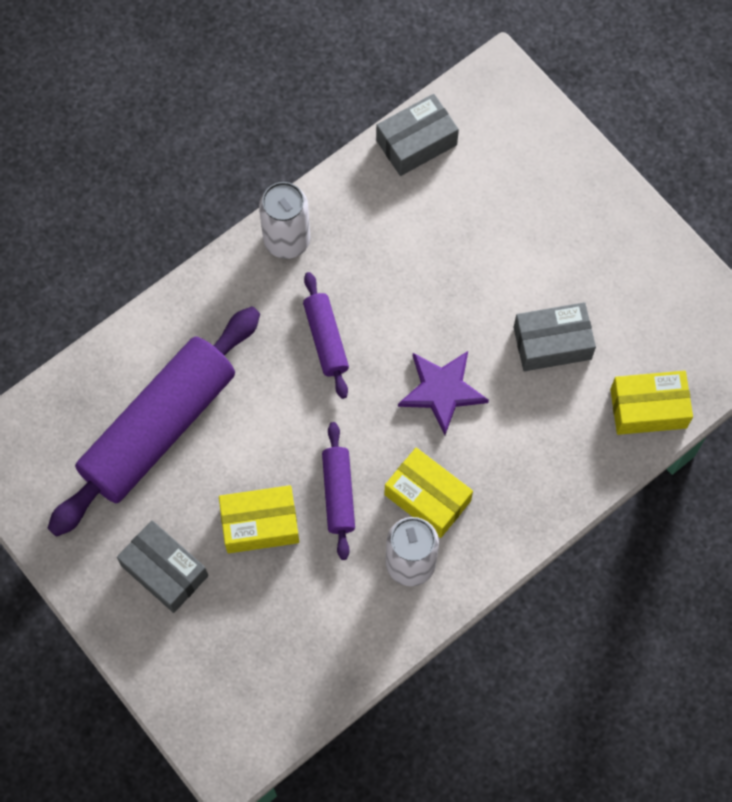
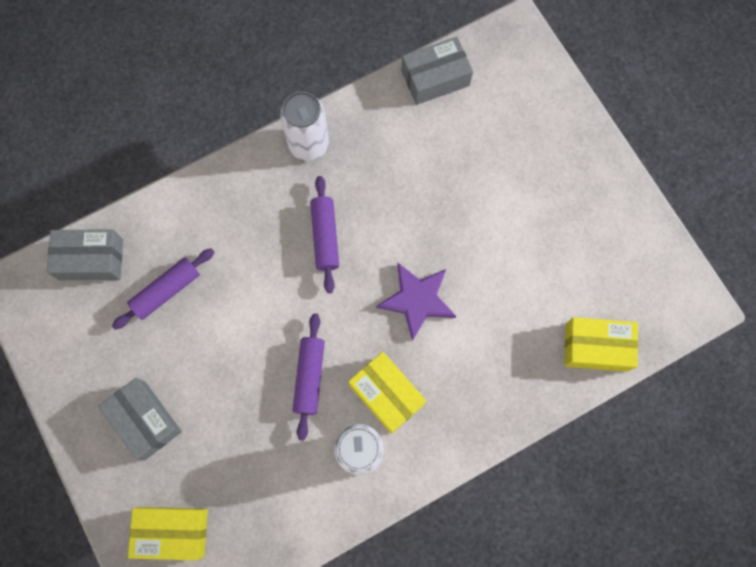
camera: 10 degrees right, 5 degrees up
(159, 428) = (166, 291): purple rolling pin -> purple rolling pin, size x0.47
(260, 524) = (236, 392): yellow box -> yellow box (173, 532)
(552, 343) = (521, 273): grey box -> grey box (91, 259)

